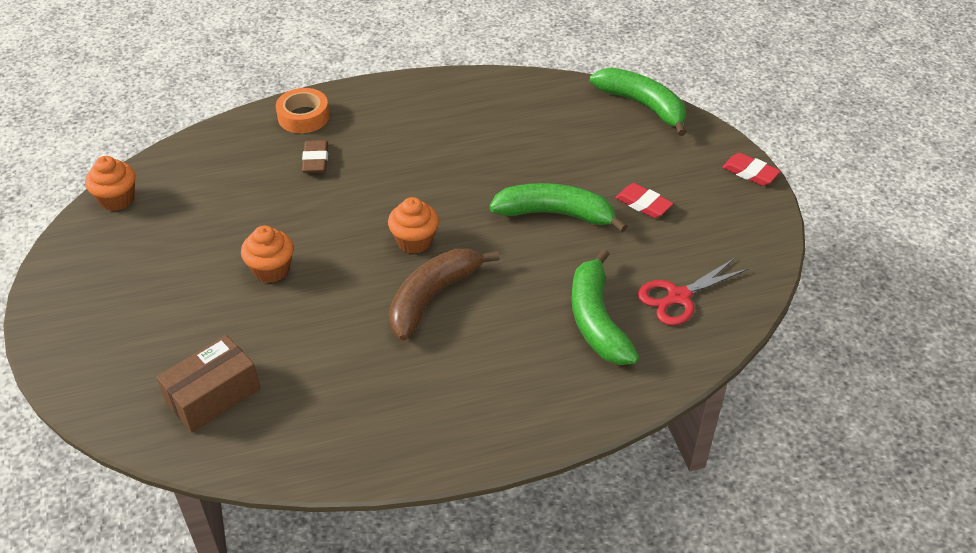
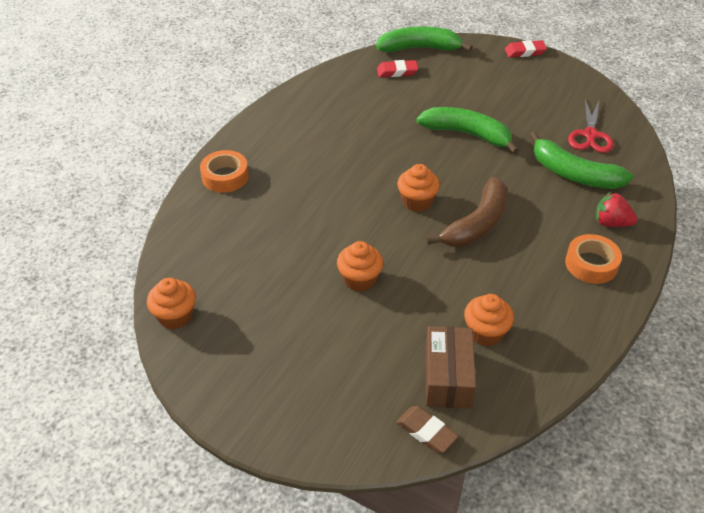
camera: 45 degrees left, 0 degrees up
(294, 387) = (485, 332): none -> orange cupcake
(315, 160) = (278, 197): brown eraser -> brown eraser (426, 432)
(432, 297) = (477, 224): brown banana -> brown banana turned 135 degrees counterclockwise
(474, 408) = (591, 264): none -> orange tape
(555, 214) = (467, 134): green banana -> green banana turned 60 degrees clockwise
(556, 389) = (611, 223): none -> red strawberry
(643, 204) = (501, 100): red eraser -> red eraser (397, 71)

